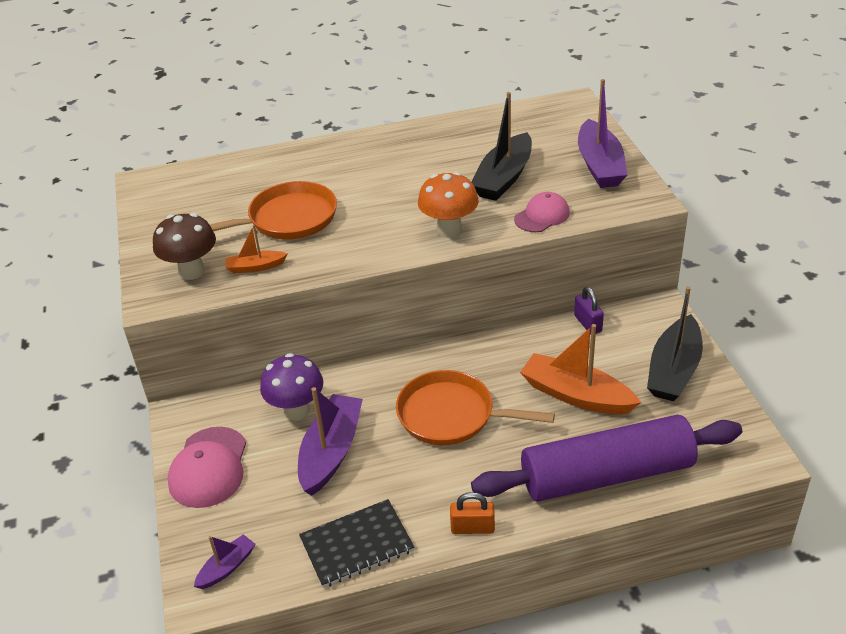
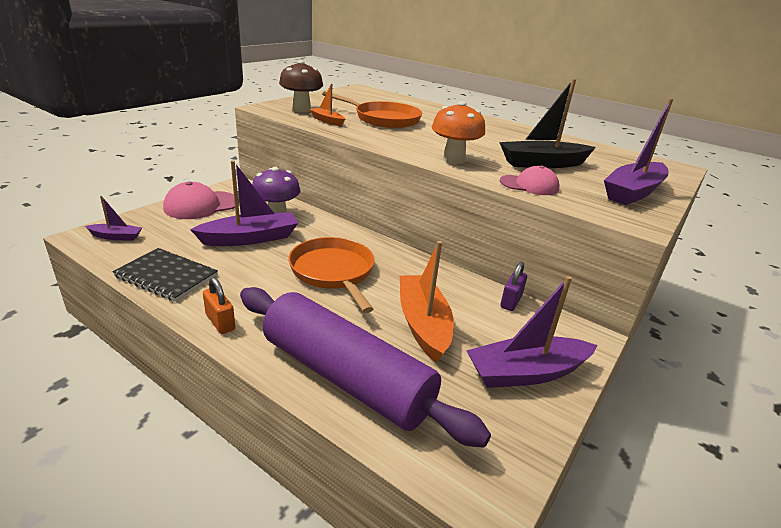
camera: 45 degrees right, 10 degrees down
(674, 370) = (526, 372): black boat -> purple boat

